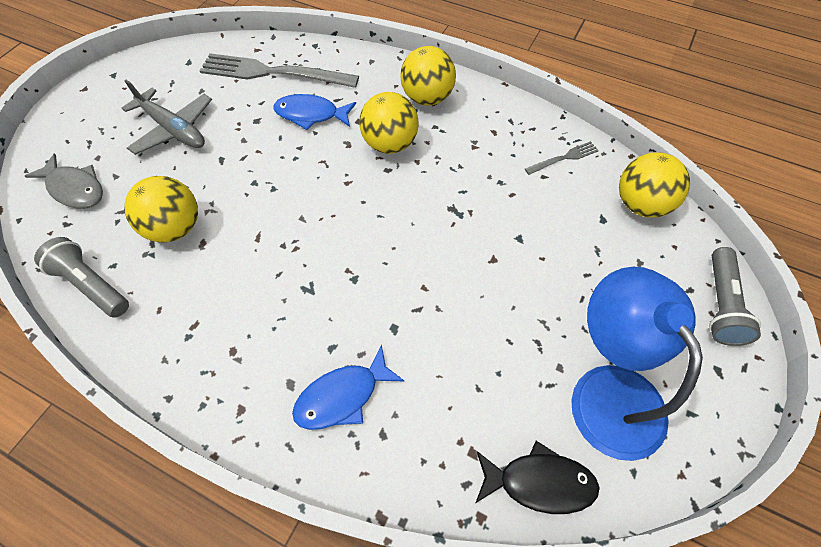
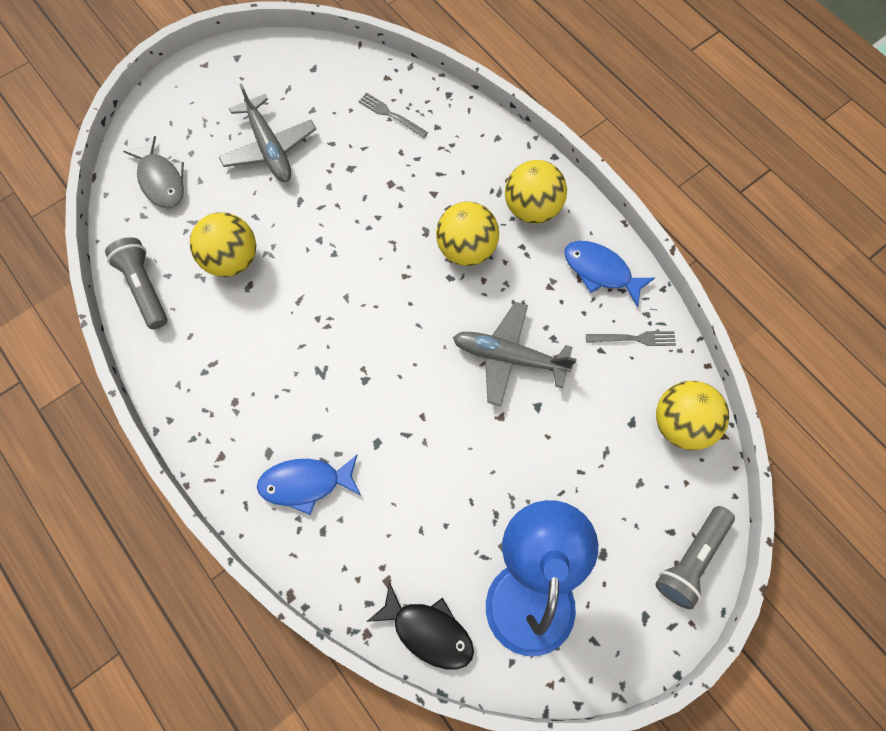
camera: 25 degrees right, 10 degrees up
(273, 73) = (390, 115): grey fork -> grey fork, size x0.45
(311, 114) = (405, 182): blue fish -> blue fish (600, 271)
(472, 210) = (508, 357): none -> grey plane

